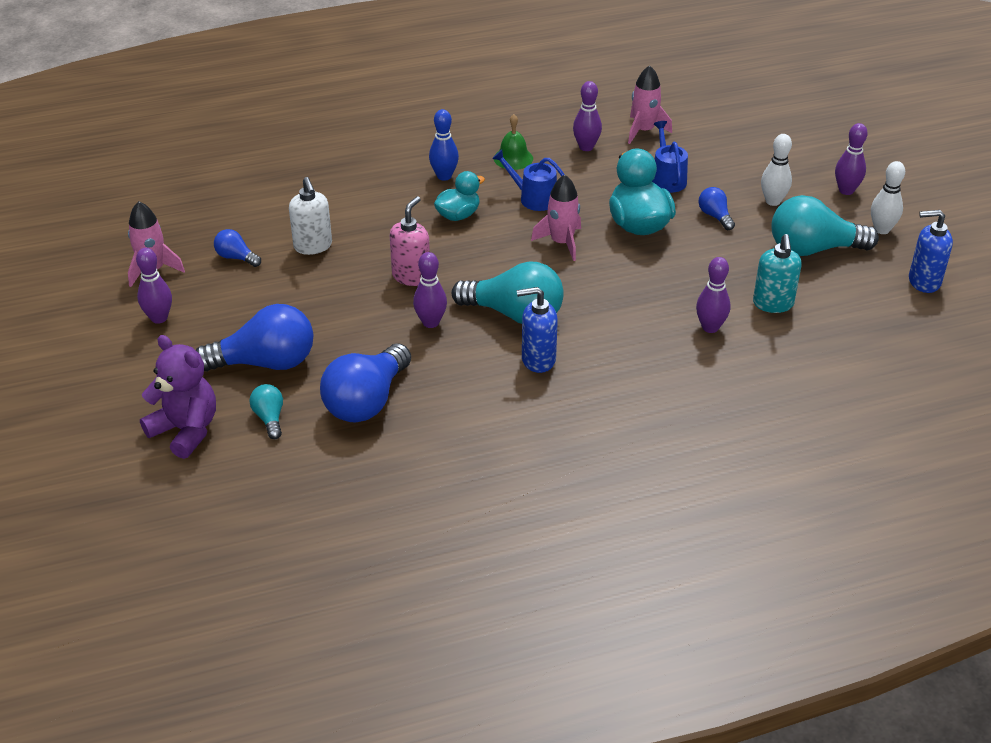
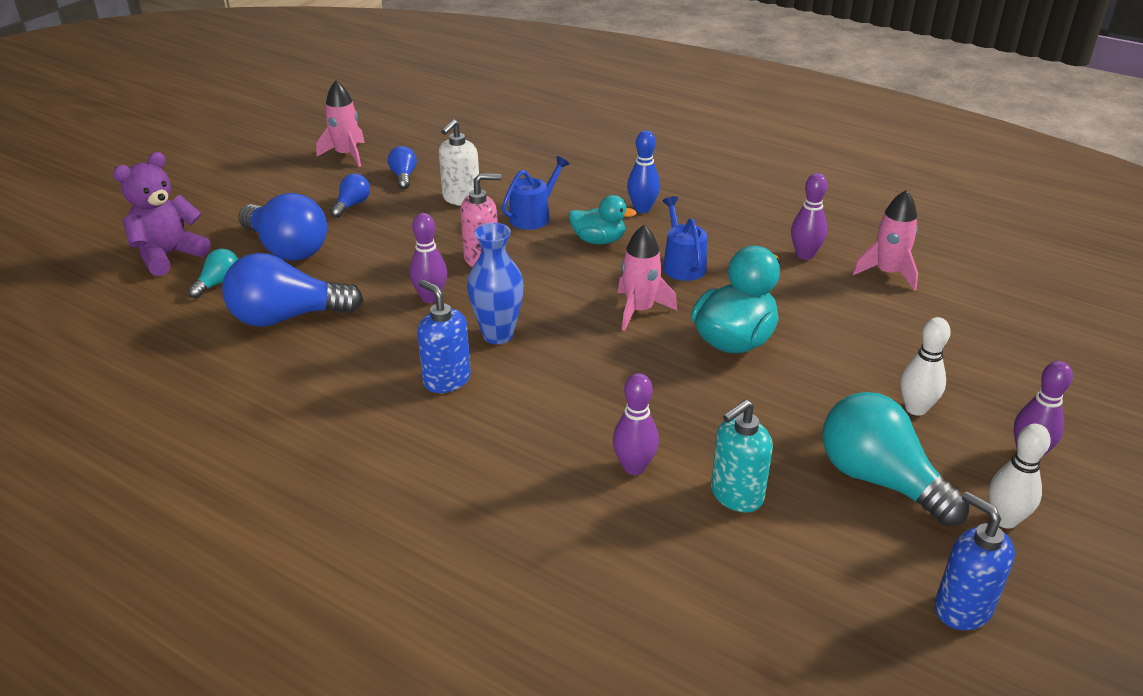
camera: 50 degrees right, 5 degrees down
(159, 318) = (292, 183): purple bowling pin -> none
(186, 430) = (169, 255): purple teddy bear -> purple teddy bear turned 135 degrees counterclockwise
(513, 158) = (723, 227): green bell -> none
(514, 314) = (498, 335): turquoise light bulb -> blue vase
(667, 178) = (836, 322): blue watering can -> blue watering can (533, 216)
(715, 216) = (825, 381): blue light bulb -> blue light bulb (352, 205)

